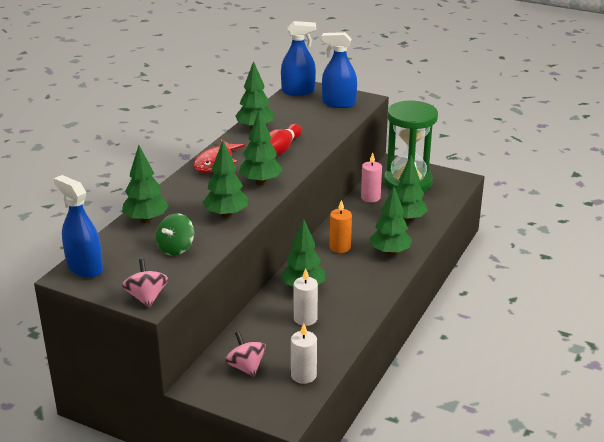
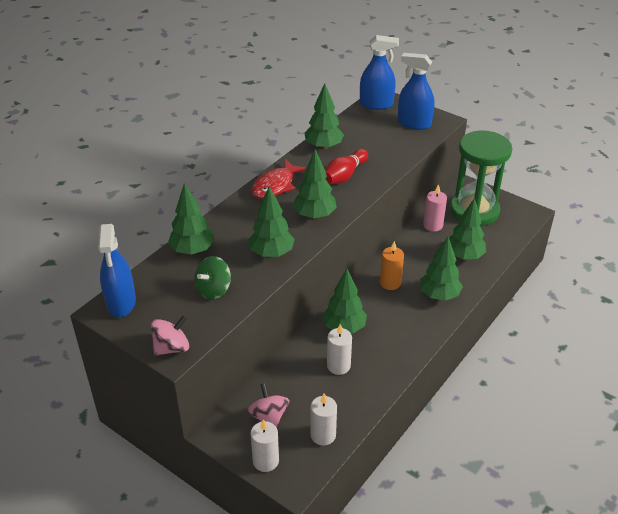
camera: 10 degrees right, 10 degrees up
(85, 268) = (121, 303): blue spray bottle -> blue spray bottle turned 150 degrees counterclockwise
(146, 297) = (172, 348): pink spinning top -> pink spinning top turned 60 degrees clockwise
(251, 403) = (265, 461): none -> white candle

